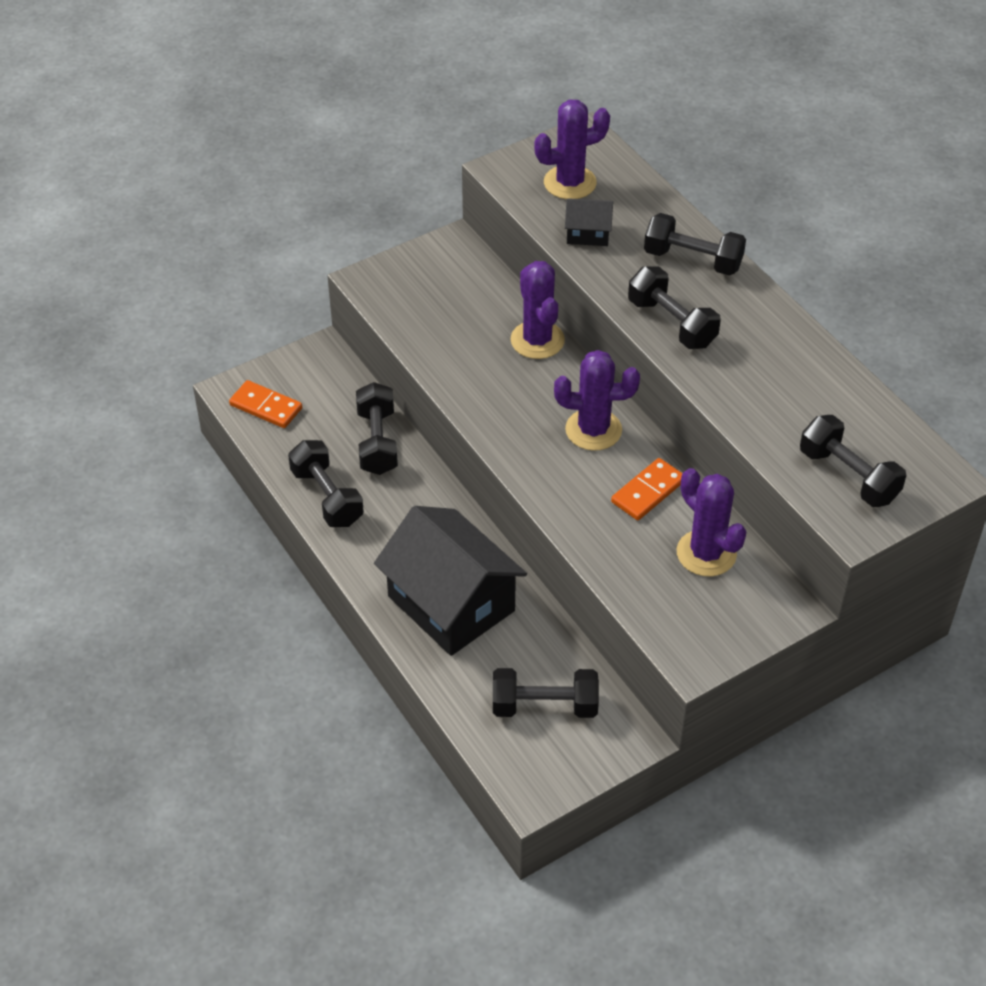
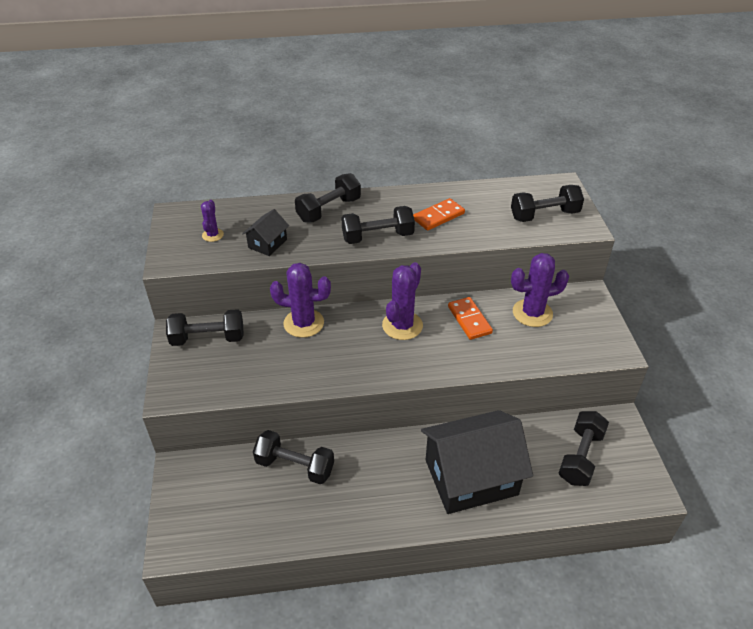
camera: 65 degrees left, 5 degrees down
(266, 407) = (208, 529): orange domino -> orange domino (438, 216)
(327, 497) = (329, 519): black dumbbell -> black dumbbell (208, 338)
(570, 183) = (212, 235): purple cactus -> purple cactus, size x0.54

